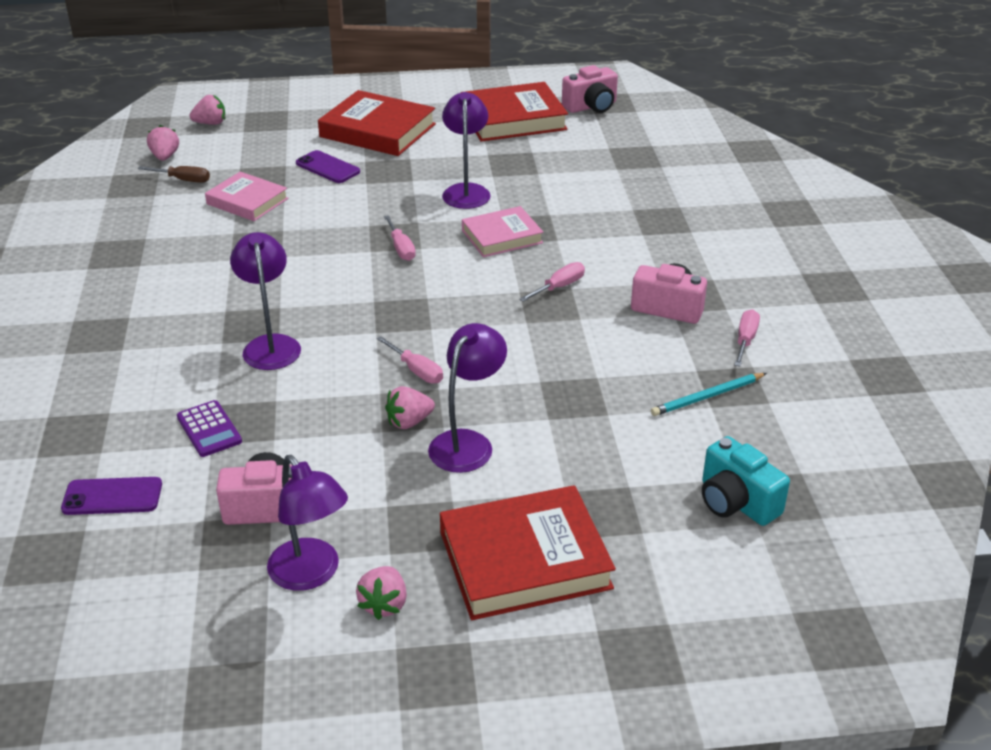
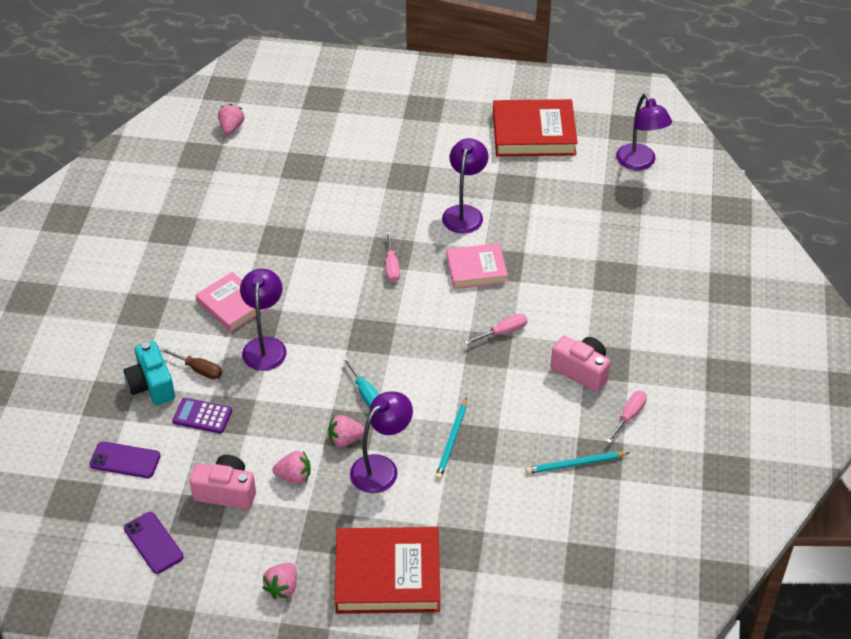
camera: 15 degrees right, 10 degrees up
(183, 180) = (240, 157): brown screwdriver -> brown screwdriver (198, 369)
(209, 429) = (202, 416): purple calculator -> purple calculator turned 120 degrees clockwise
(210, 123) = (277, 94): pink strawberry -> pink strawberry (294, 476)
(247, 201) = (285, 191): pink book -> pink book (231, 305)
(311, 574) = (241, 553): purple lamp -> purple lamp (639, 163)
(327, 167) = (359, 164): purple phone -> purple phone (153, 543)
(377, 130) = (413, 127): red book -> none
(416, 370) = (365, 393): pink screwdriver -> turquoise screwdriver
(545, 400) = (452, 441): none -> turquoise pencil
(591, 106) = (608, 130): pink camera -> none
(736, 502) = (555, 562): turquoise camera -> turquoise camera (151, 385)

